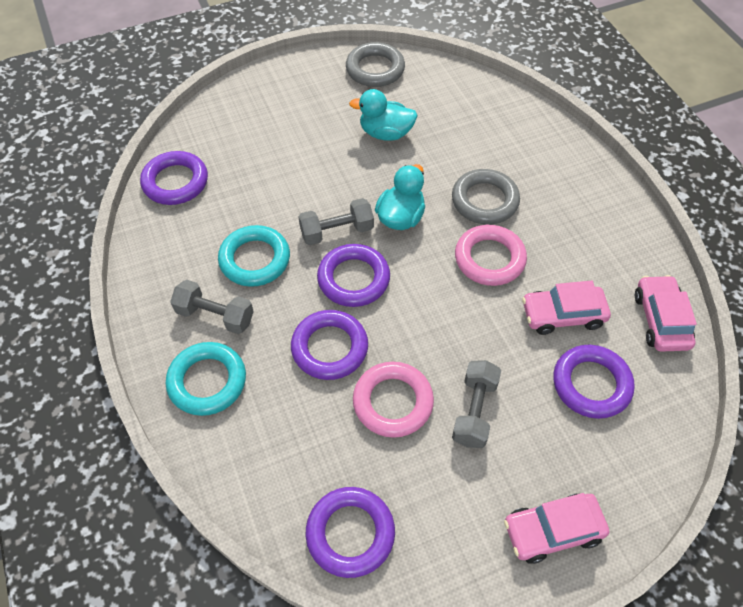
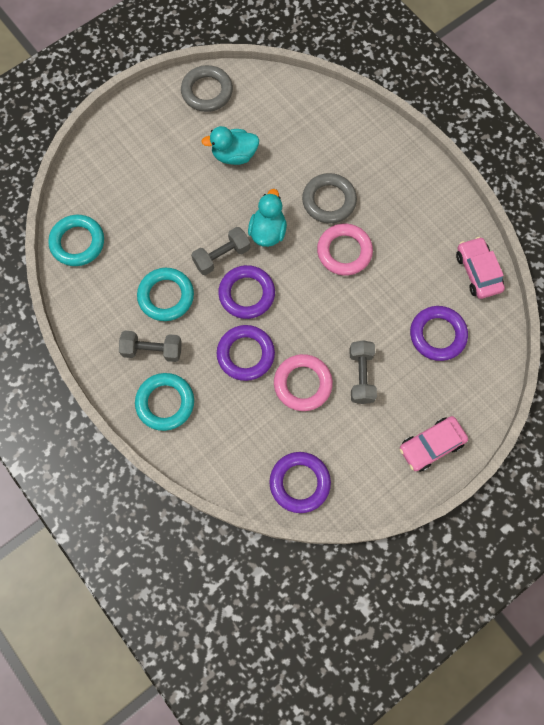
camera: 15 degrees left, 15 degrees up
(175, 182) = (77, 242): purple ring -> turquoise ring
(562, 315) = (407, 285): pink car -> none

